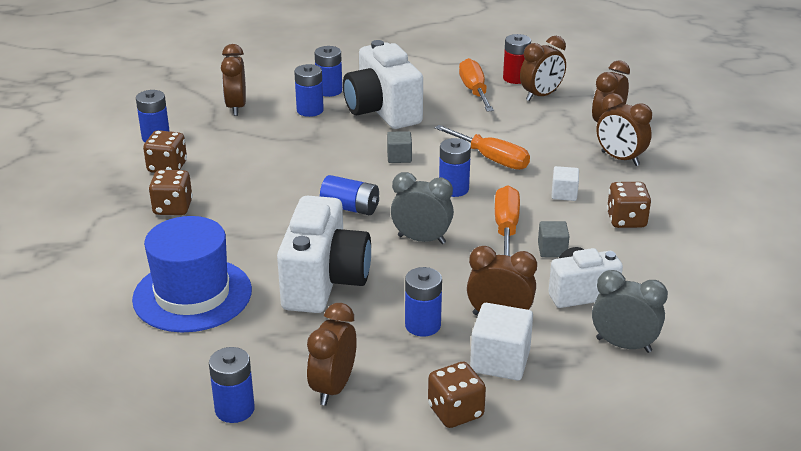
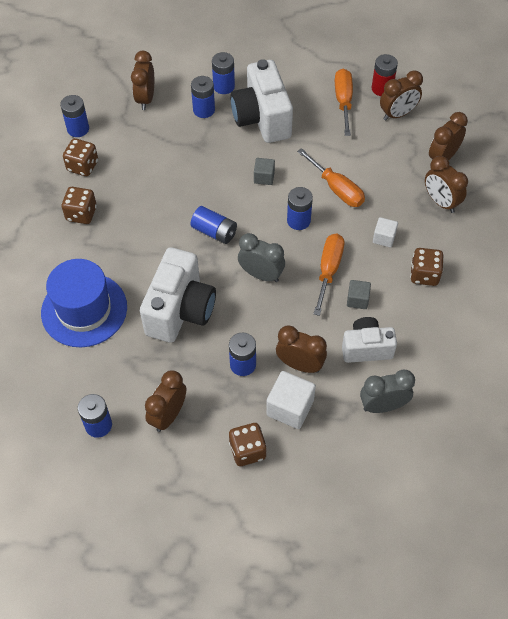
camera: 10 degrees right, 25 degrees up
(623, 345) = (383, 406): grey clock -> grey clock turned 45 degrees counterclockwise

